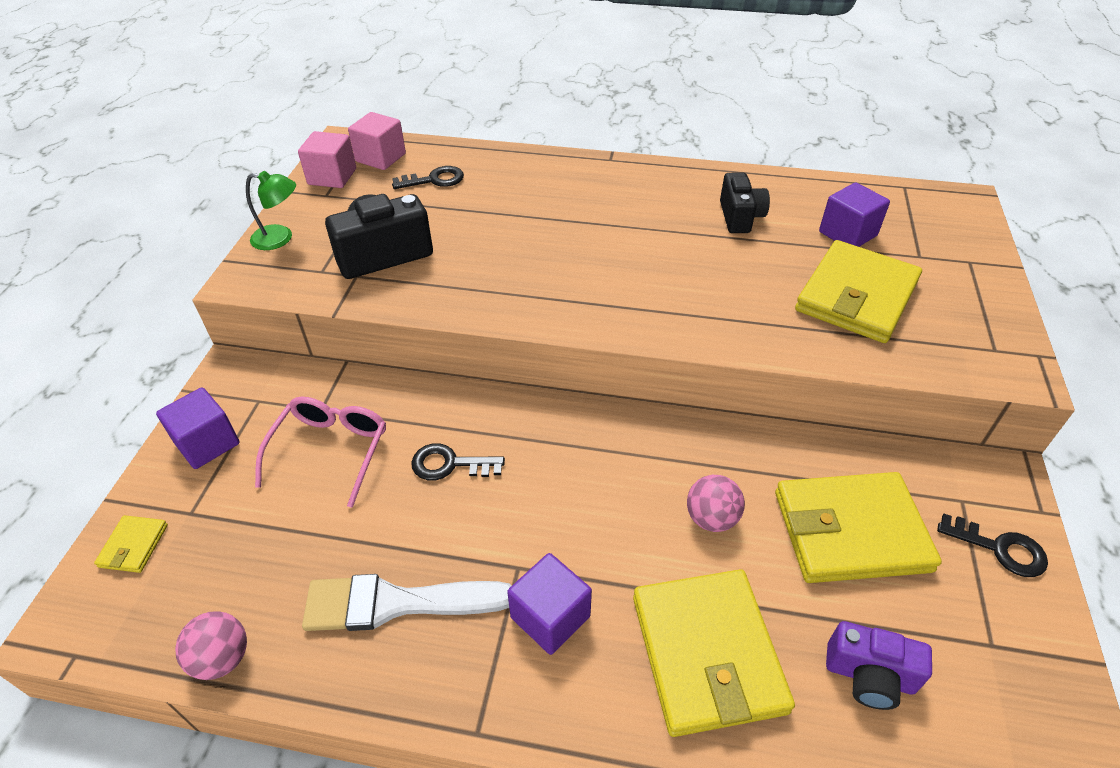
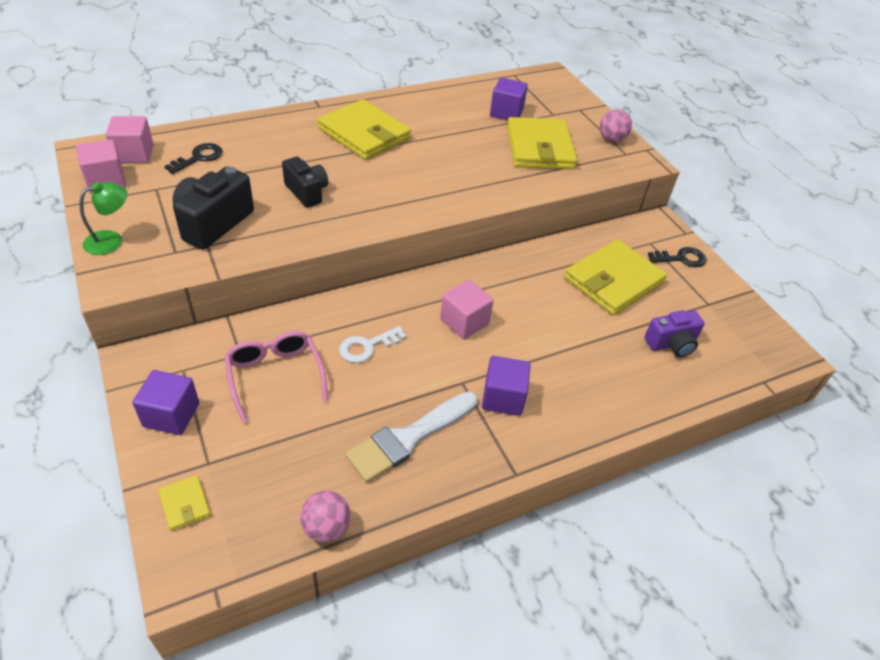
camera: 40 degrees left, 0 degrees up
(450, 464) = (367, 346): black key -> white key
(588, 489) = (464, 322): none -> pink cube
(707, 653) = (595, 372): yellow wallet -> yellow wallet (364, 134)
(711, 518) = (543, 306): pink ball -> pink ball (611, 139)
(740, 217) = (437, 121): black camera -> black camera (307, 192)

